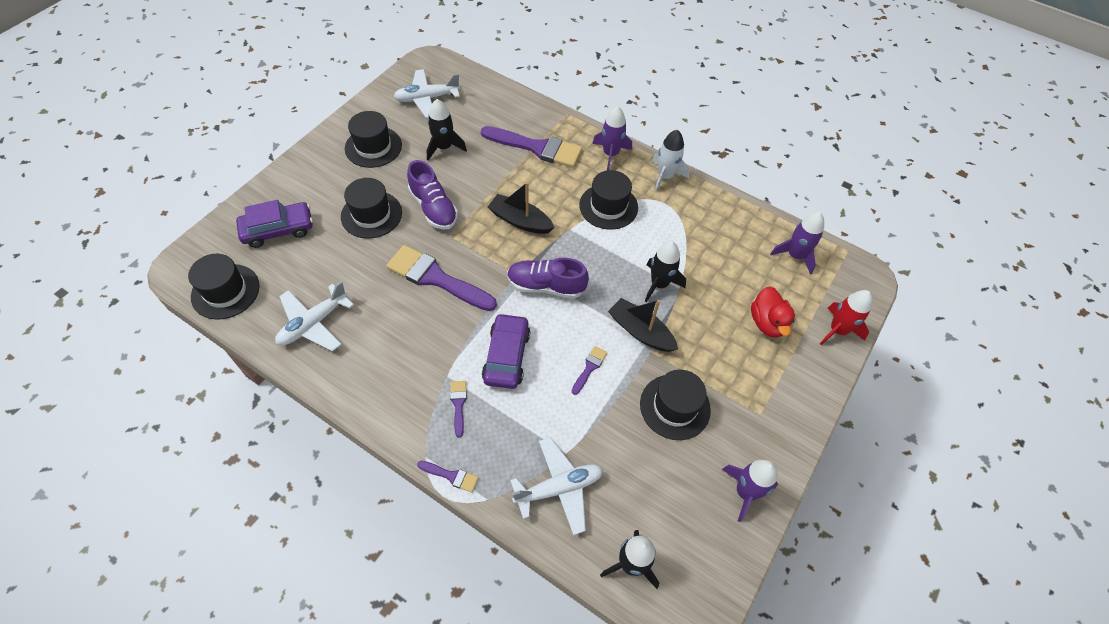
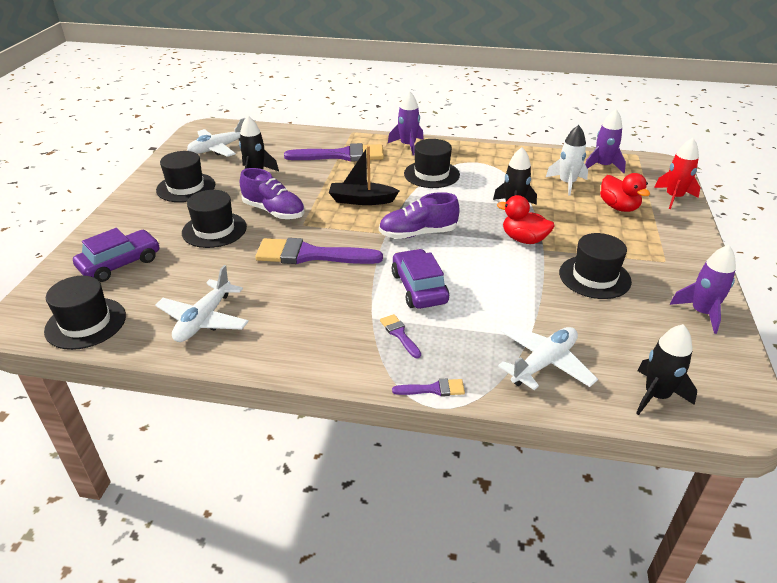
camera: 20 degrees left, 20 degrees down
(589, 368) = (500, 274): purple brush -> none
(640, 331) = (524, 239): black boat -> red duck
(665, 176) = (463, 148): white rocket -> white rocket (567, 183)

